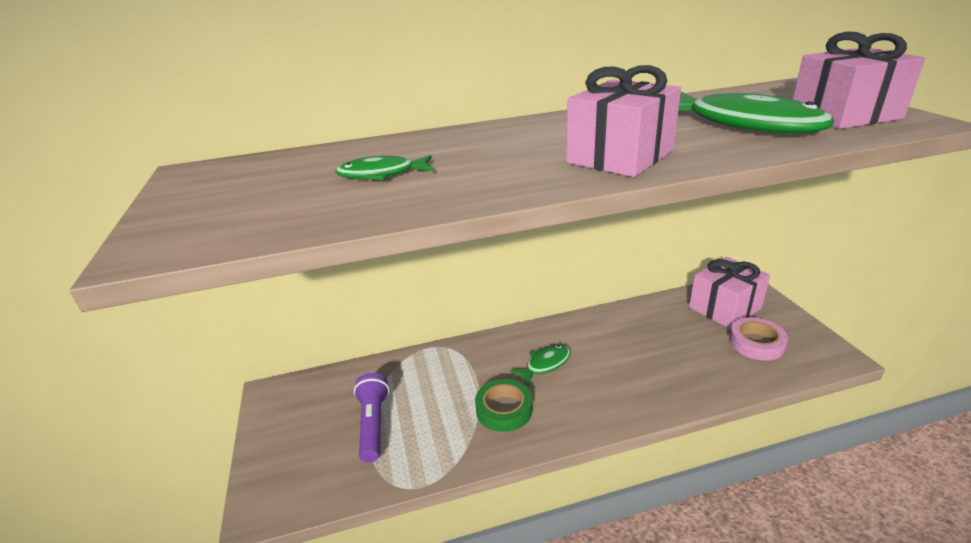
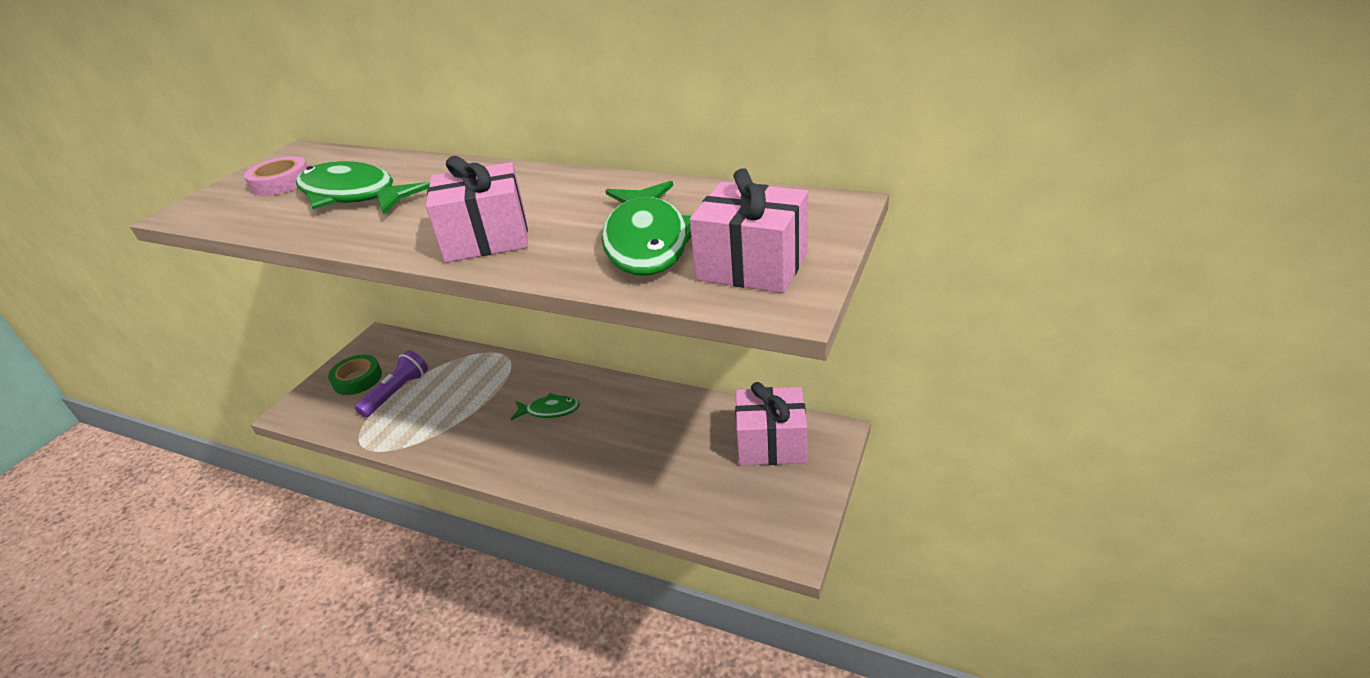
camera: 40 degrees right, 5 degrees up
(381, 174) = (353, 195): green fish -> green fish, size x1.94
(504, 409) = (476, 428): green tape -> green tape (357, 379)
(756, 343) = (739, 491): pink tape -> pink tape (281, 183)

